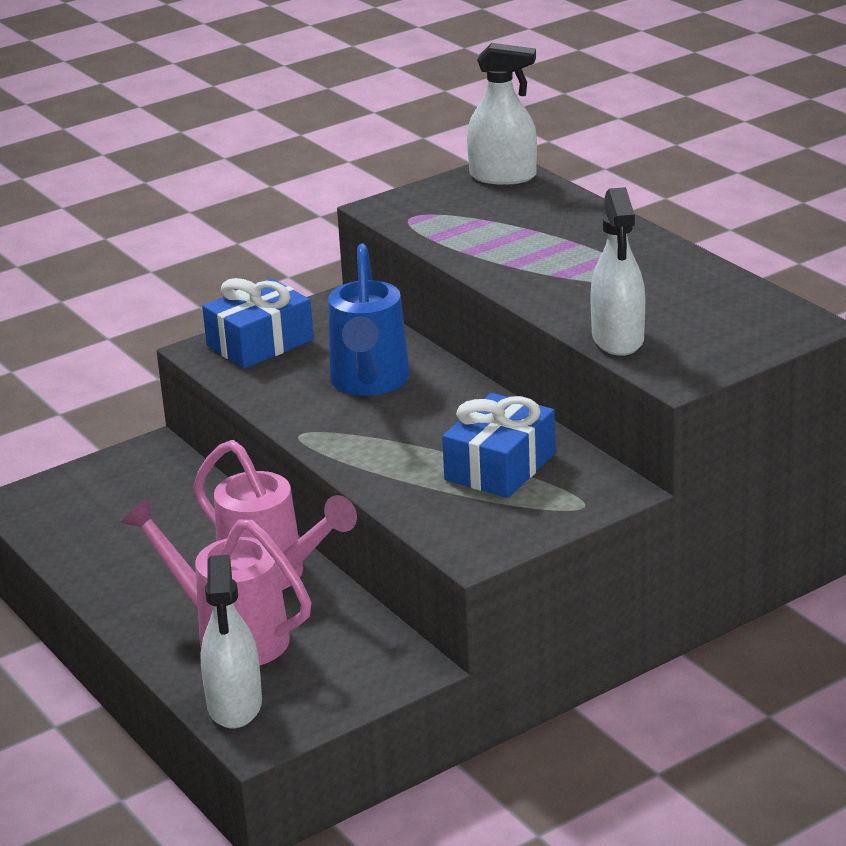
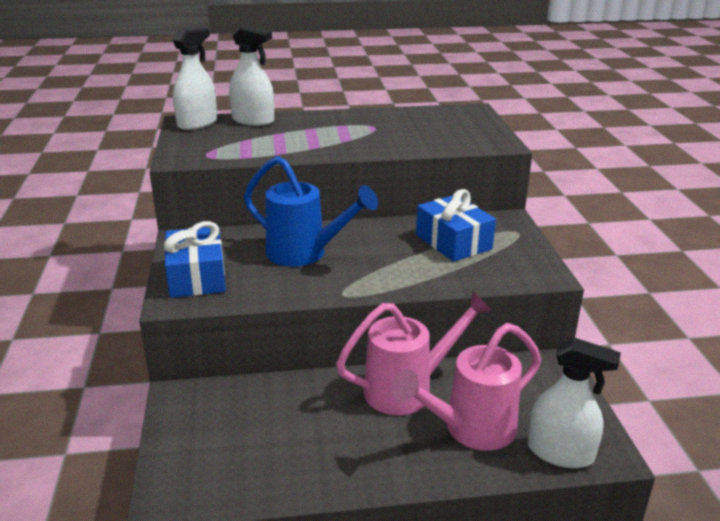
camera: 65 degrees left, 0 degrees up
(618, 339) = (442, 145): white spray bottle -> white spray bottle (253, 120)

